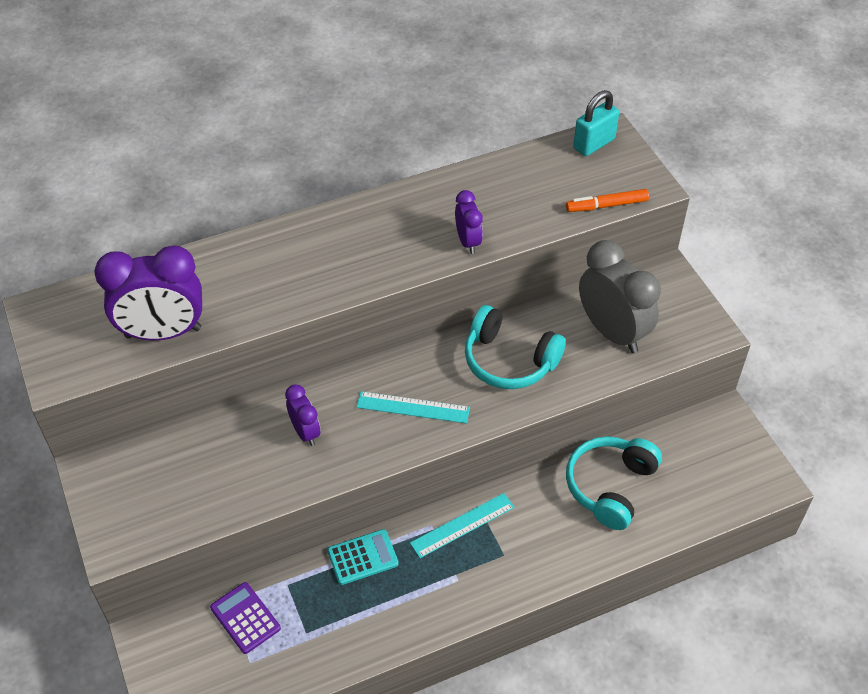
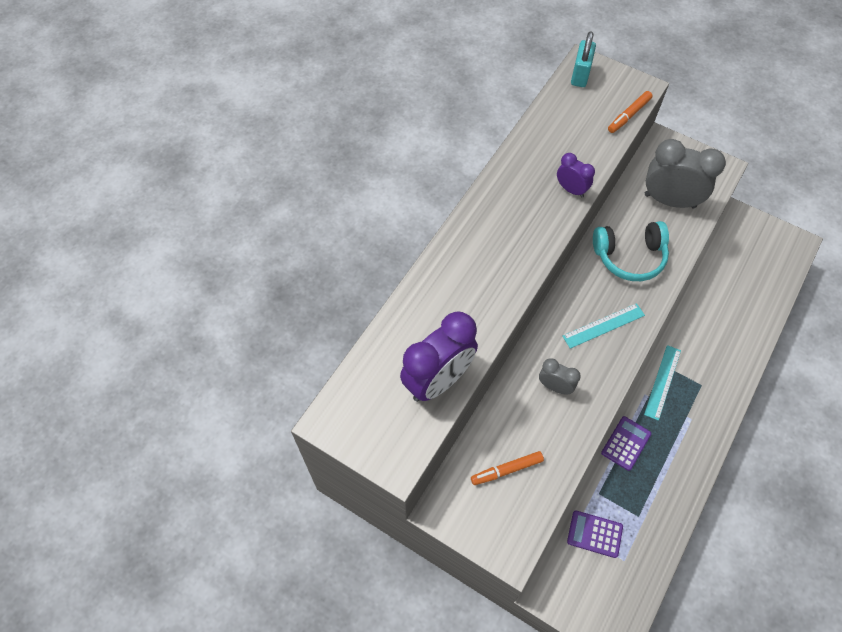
camera: 35 degrees left, 10 degrees up
(183, 475) = (506, 470): none -> orange marker
(305, 432) = (555, 386): purple clock -> grey clock
(362, 557) = (626, 443): turquoise calculator -> purple calculator
(610, 486) = (719, 301): turquoise headphones -> none

